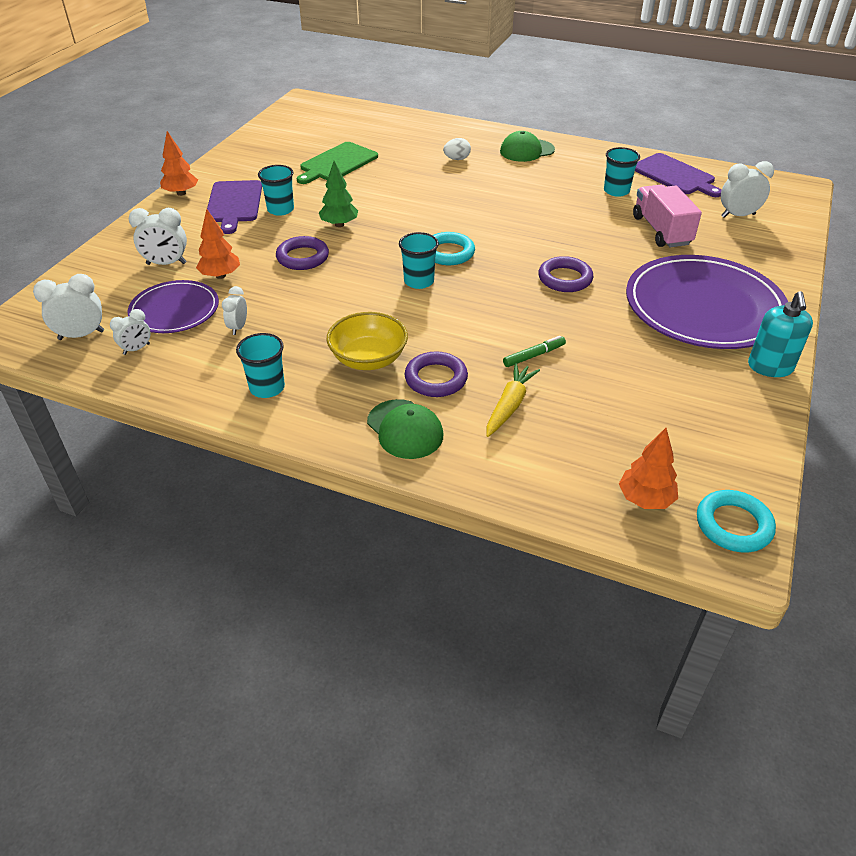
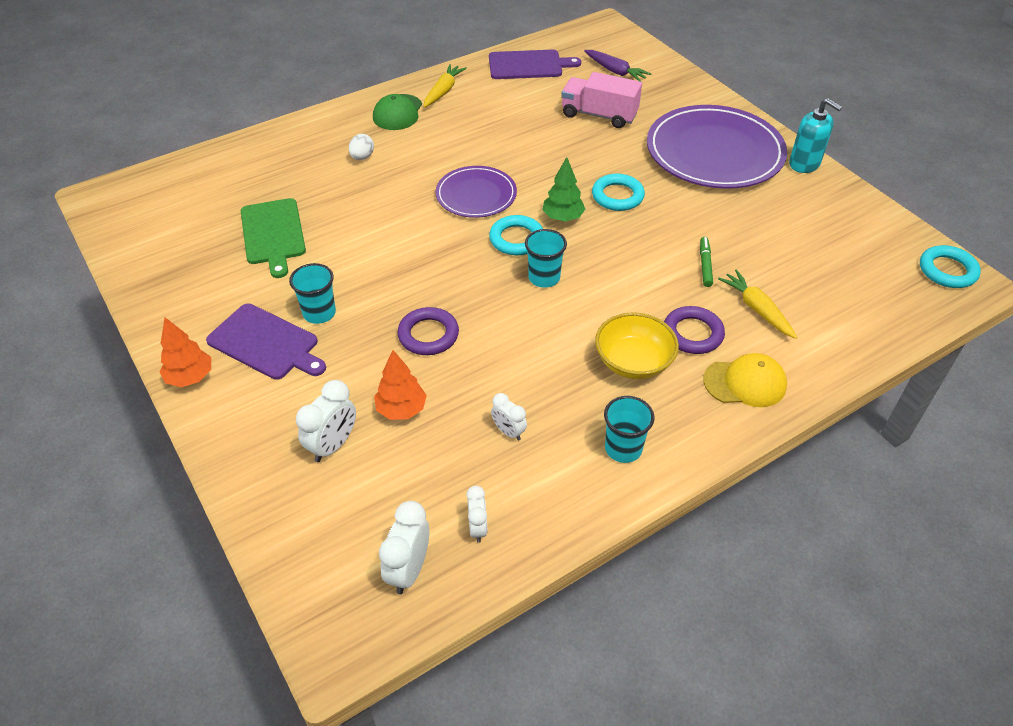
camera: 55 degrees left, 5 degrees up
(174, 310) = (432, 471): purple plate -> purple plate (476, 195)
(339, 224) = (395, 284): green tree -> green tree (562, 217)
(405, 429) = (745, 383): green cap -> yellow cap
(565, 279) = (617, 196): purple ring -> turquoise ring
(580, 156) = (443, 91): none -> yellow carrot
(616, 191) = (519, 104): turquoise cup -> none
(645, 499) = (902, 296): orange tree -> none
(738, 216) = (615, 71): white clock -> purple carrot

